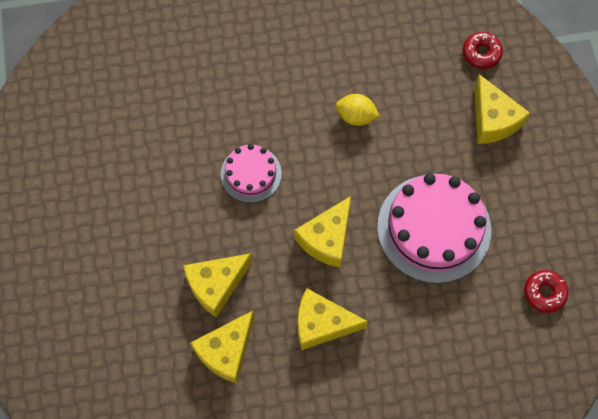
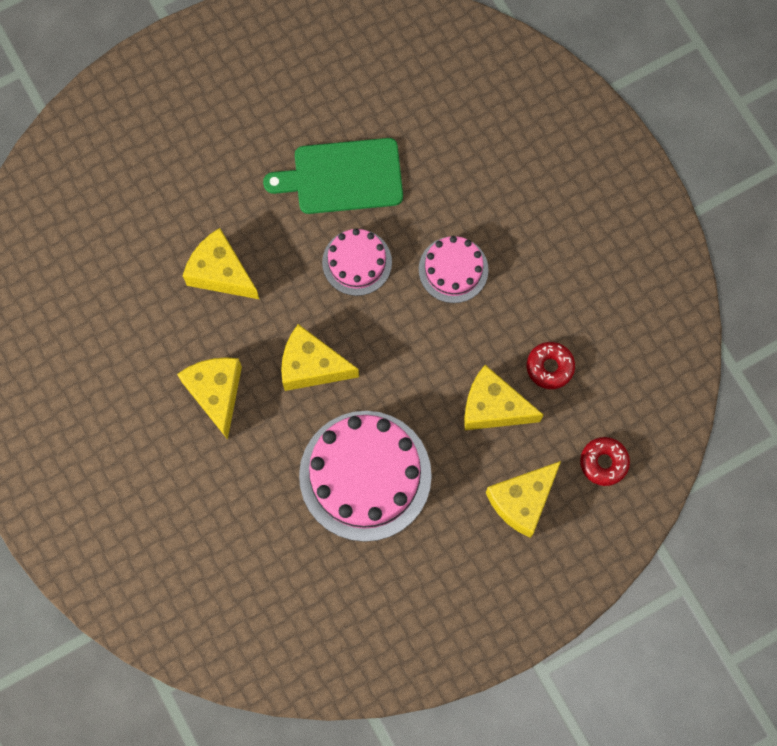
camera: 70 degrees right, 5 degrees up
(172, 160) = (342, 177): none -> green cutting board
(226, 351) = (155, 308): yellow cheese -> yellow cheese (493, 407)
(286, 104) = (453, 269): none -> pink cake
(356, 116) = (467, 348): yellow lemon -> none
(544, 293) = (333, 618): red donut -> red donut (549, 367)

